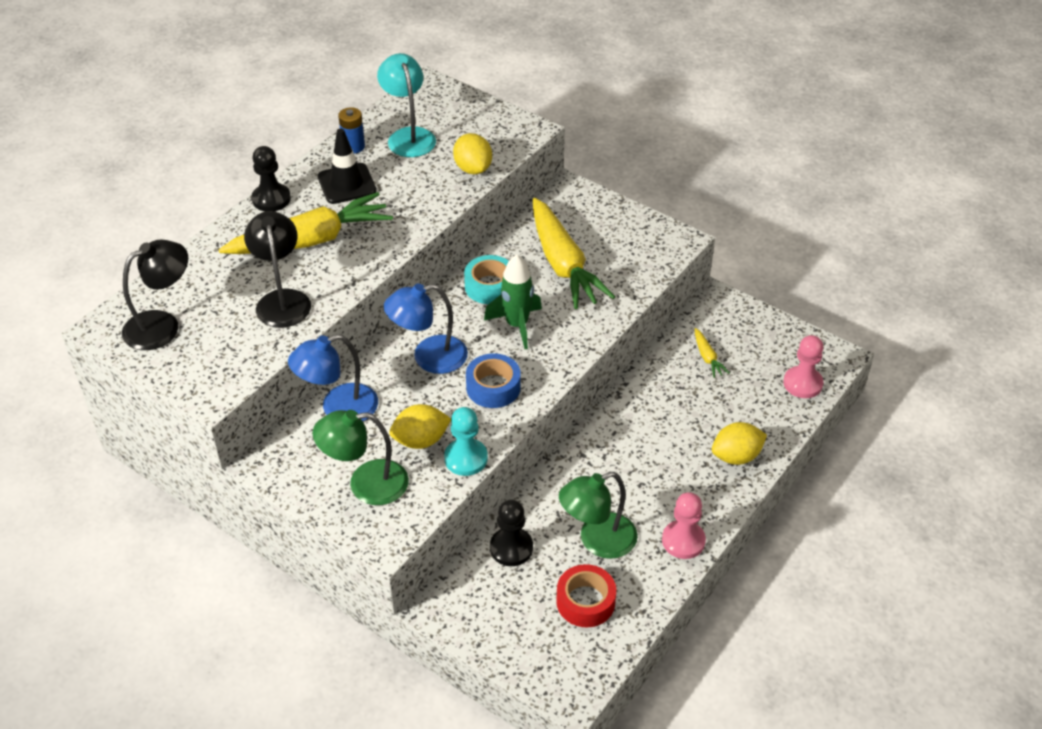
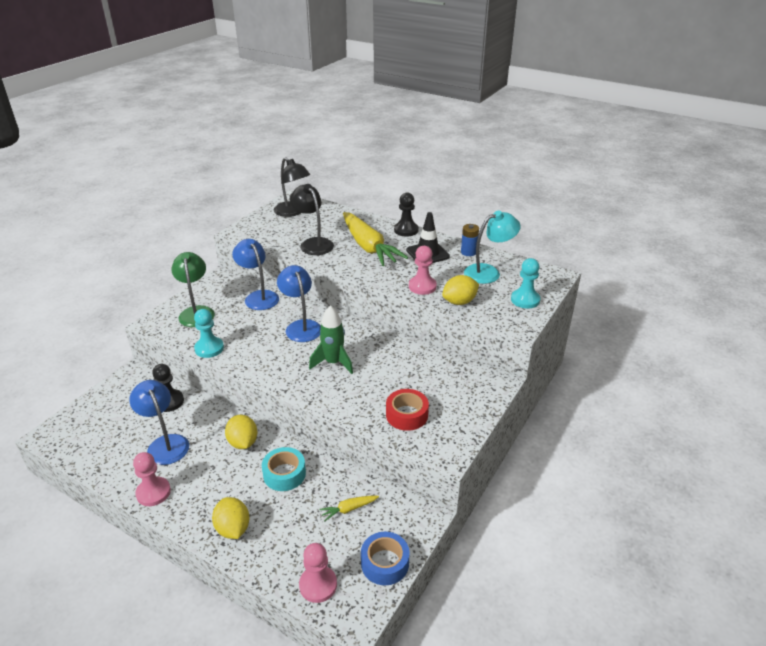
camera: 85 degrees right, 10 degrees down
(282, 300) = (313, 243): black lamp -> black lamp turned 105 degrees counterclockwise
(421, 440) = (228, 329): yellow lemon -> yellow lemon (243, 442)
(431, 196) = (422, 286): none -> pink pawn
(478, 117) = (525, 300): none -> turquoise pawn
(490, 286) = (373, 347): turquoise tape -> turquoise tape (284, 474)
(493, 387) = (272, 356): blue tape -> blue tape (385, 563)
(563, 263) = (404, 383): yellow carrot -> none
(585, 602) = (115, 439): red tape -> red tape (407, 415)
(597, 541) = (165, 443): green lamp -> blue lamp

